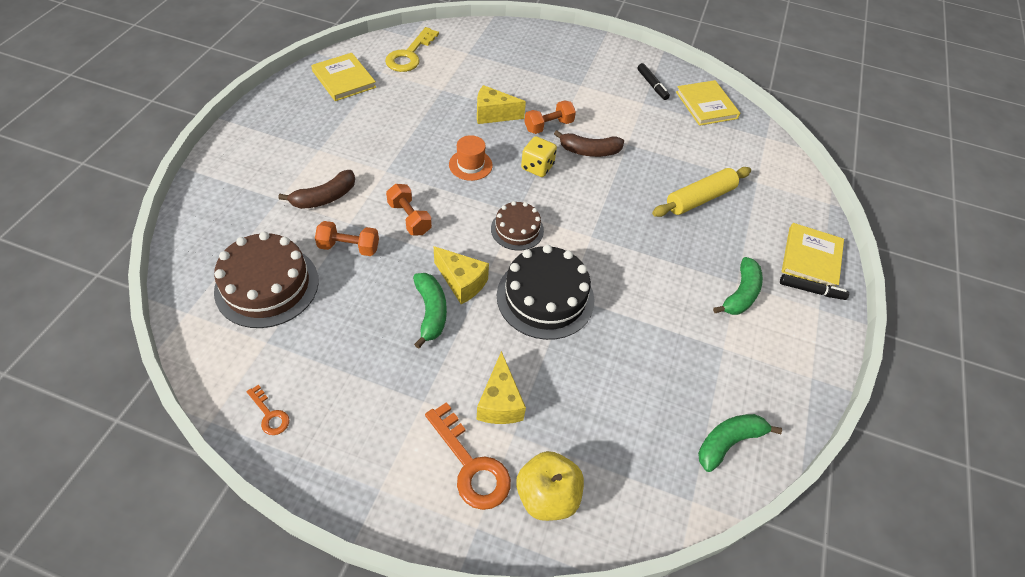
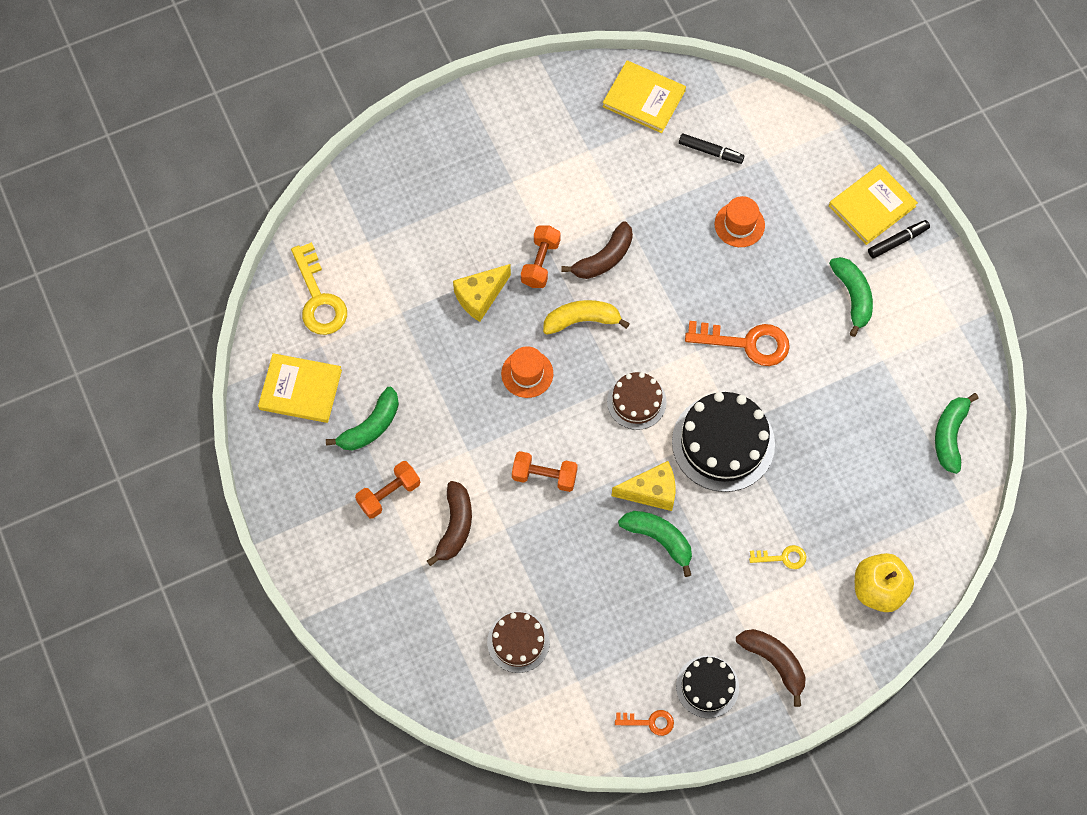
camera: 40 degrees left, 15 degrees up
(267, 285) = (518, 642): brown cake -> brown cake, size x0.58
(337, 433) = (707, 686): none -> black cake
(349, 247) = (533, 549): orange dumbbell -> orange dumbbell (389, 494)
(353, 120) = (371, 426): none -> green banana
(405, 466) = (774, 662): none -> brown banana
(471, 465) = (813, 618): orange key -> orange key (746, 343)
(500, 402) = (783, 557): yellow cheese -> yellow key
(537, 167) = (582, 320): yellow dice -> yellow banana
(652, 85) = (574, 118): black marker -> black marker (710, 151)
(699, 199) = (739, 224): yellow rolling pin -> orange hat
(811, 258) = (872, 206): yellow book -> yellow book turned 75 degrees clockwise

